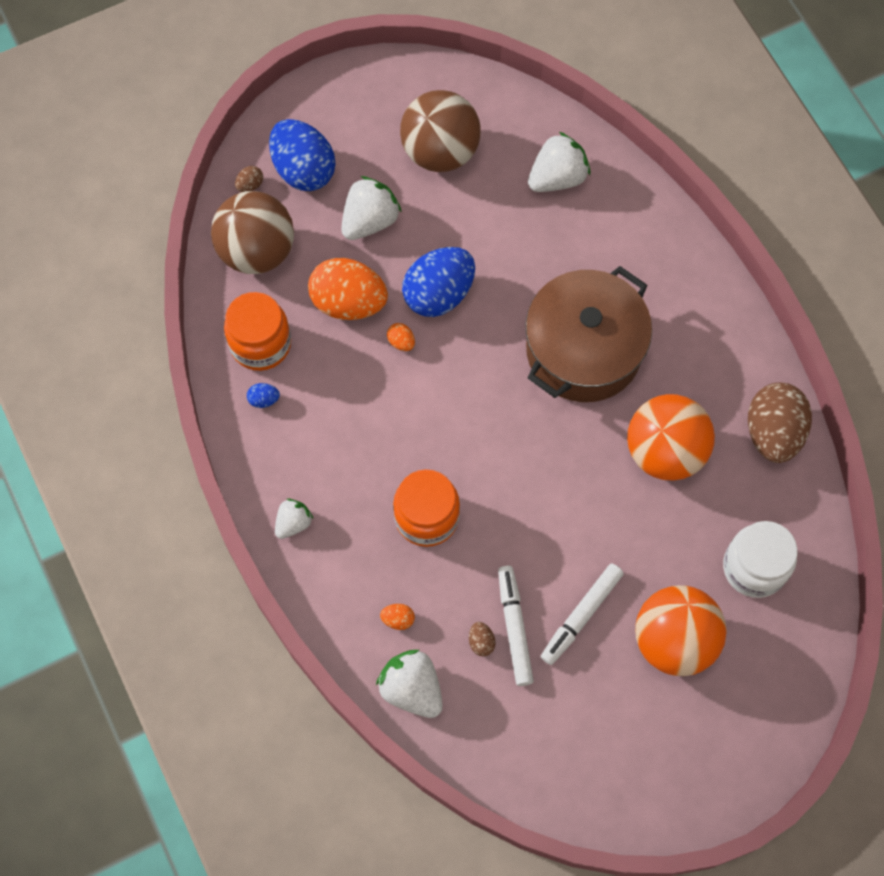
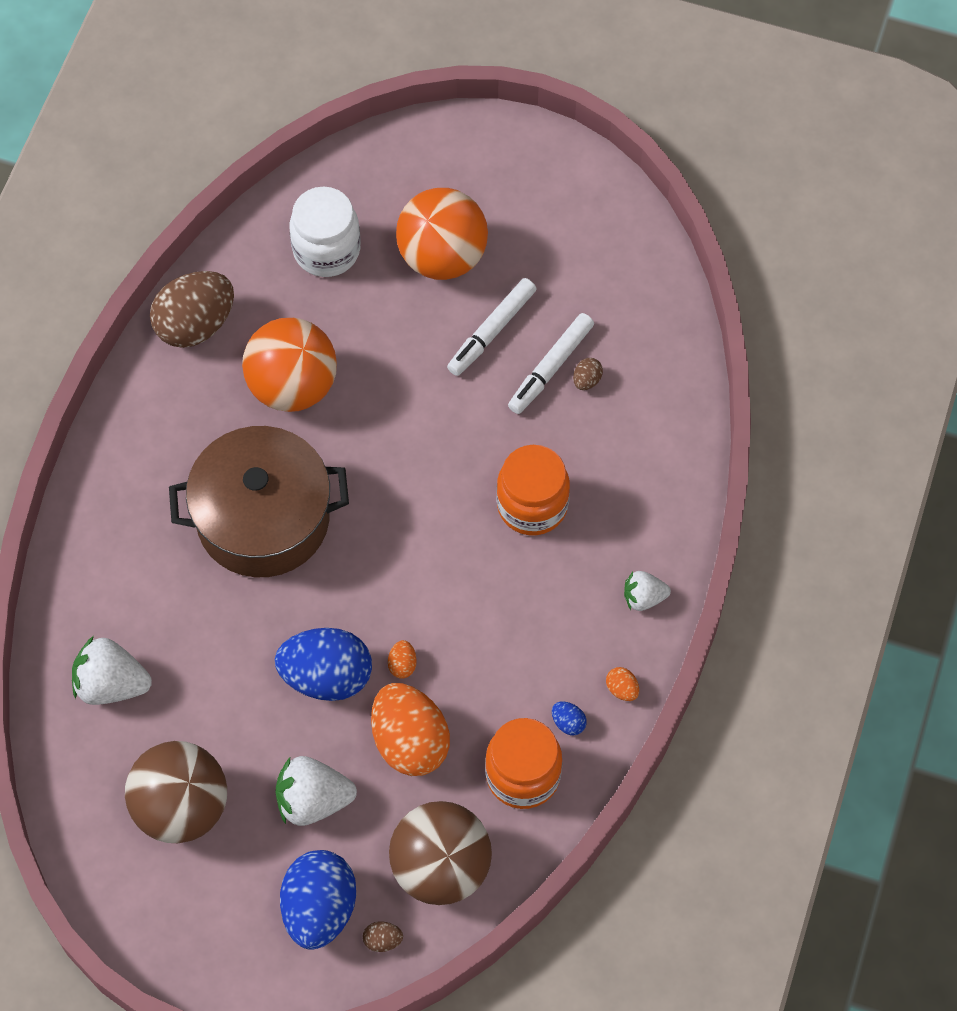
camera: 135 degrees left, 5 degrees down
(398, 619) = (633, 452): orange egg -> orange egg (622, 689)
(412, 689) = (673, 395): white strawberry -> none
(581, 616) = (492, 331): white marker -> white marker turned 135 degrees clockwise

